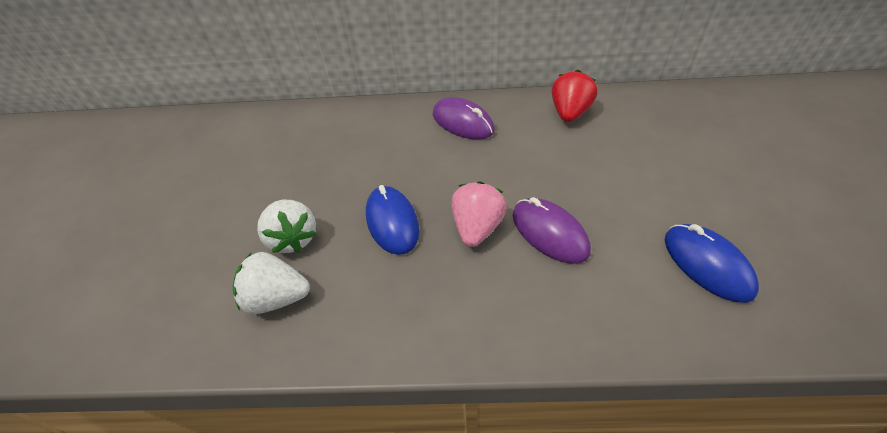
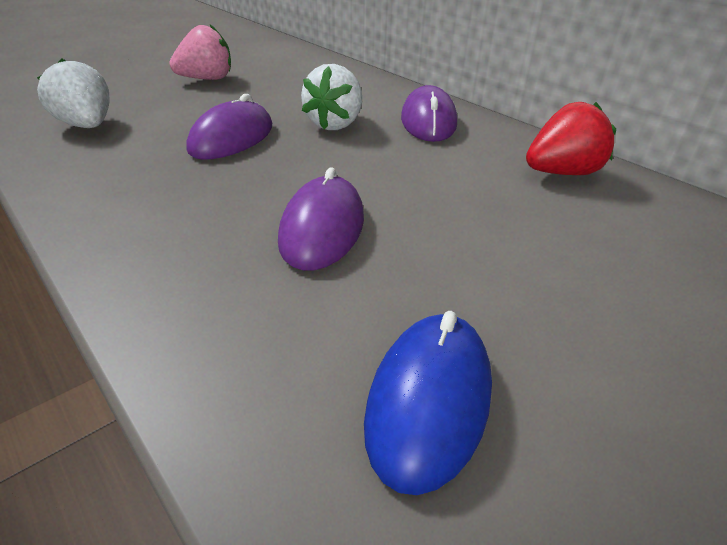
camera: 45 degrees right, 10 degrees down
(293, 239) = (164, 108): white strawberry -> white strawberry (335, 124)
(392, 222) = (232, 138): blue mouse -> purple mouse
(477, 228) = (275, 182): pink strawberry -> pink strawberry (207, 79)

